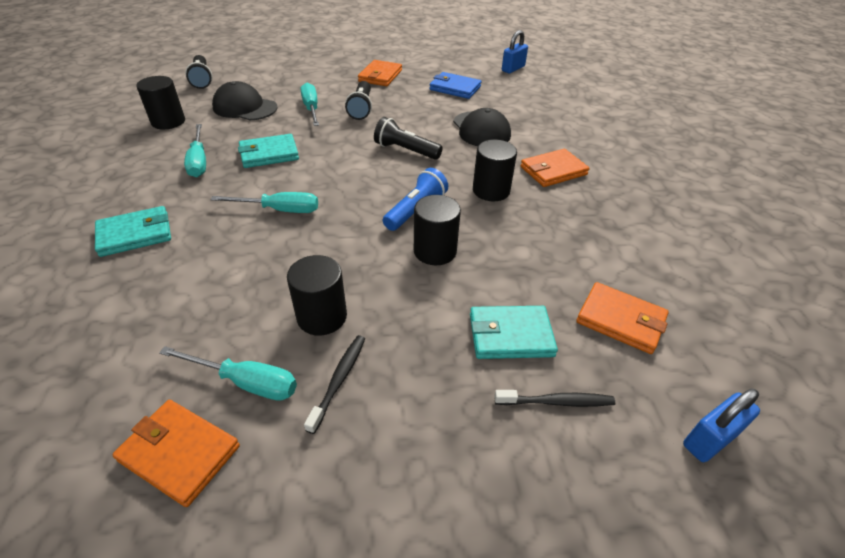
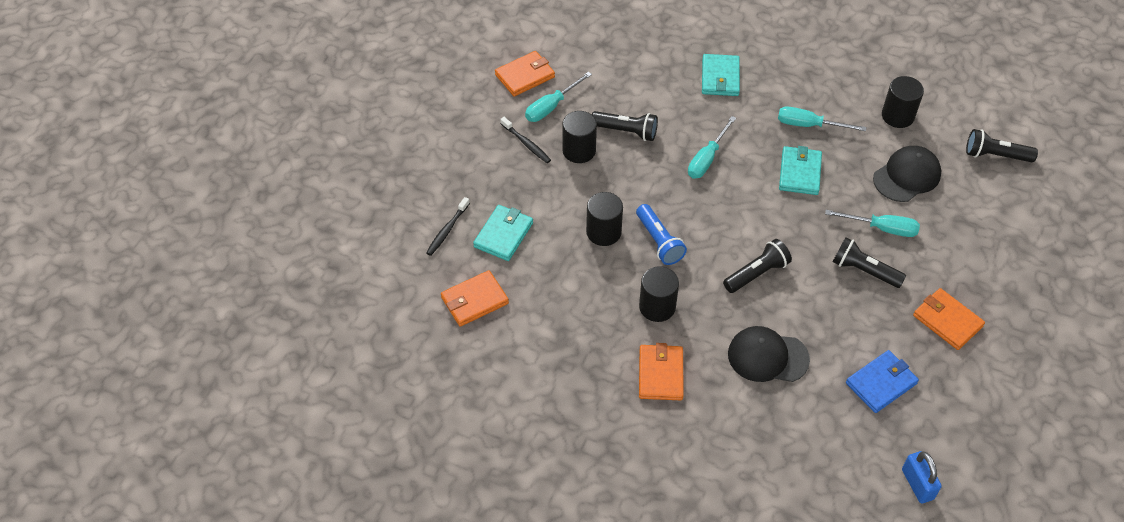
camera: 120 degrees right, 10 degrees up
(264, 283) = (626, 131): none -> black flashlight
(710, 439) = (379, 283): blue padlock -> none

